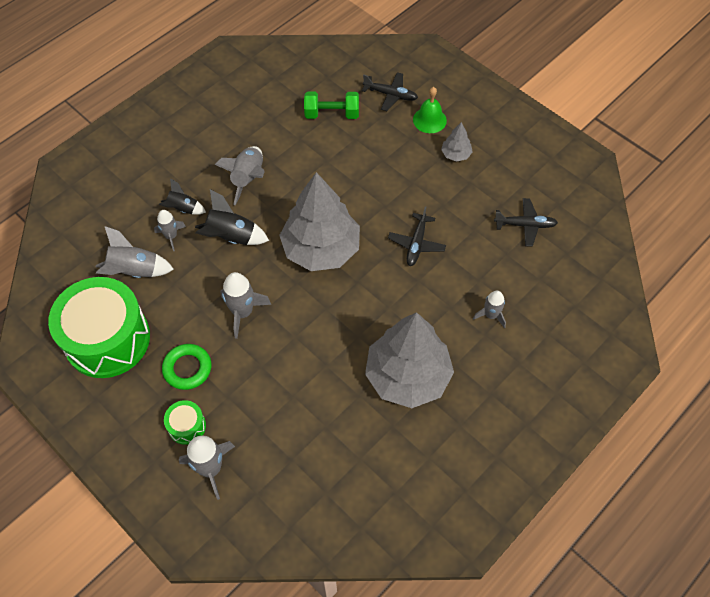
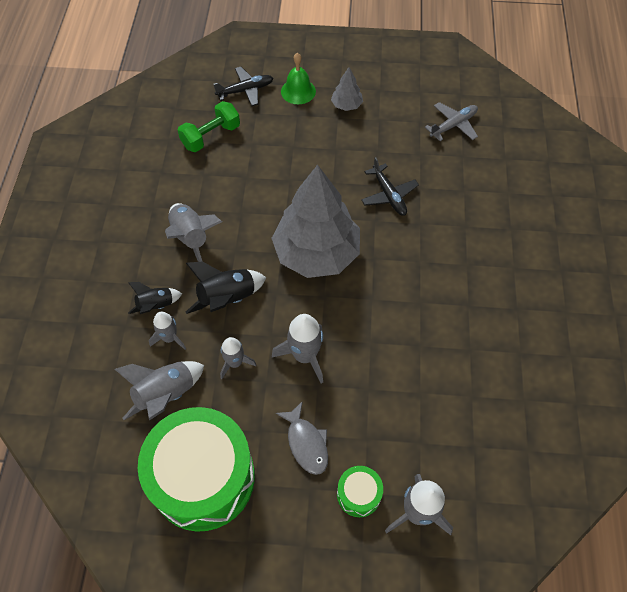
camera: 40 degrees left, 0 degrees up
(187, 368) = (306, 443): green ring -> grey fish
(407, 376) = (490, 304): grey tree -> none
(491, 315) = (499, 210): grey rocket -> grey rocket (235, 363)
(525, 225) = (453, 125): black plane -> grey plane

